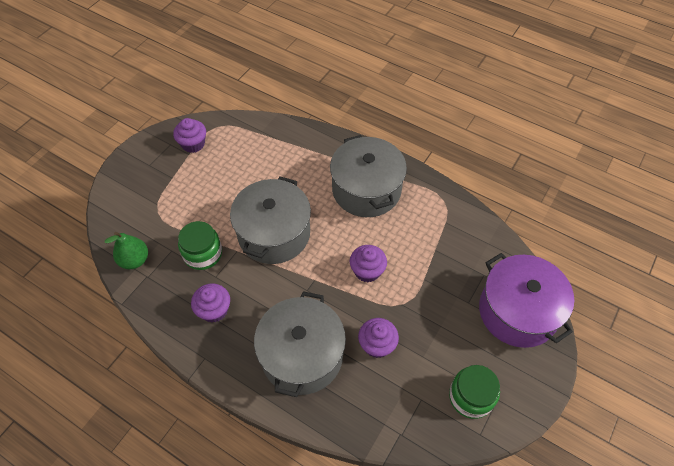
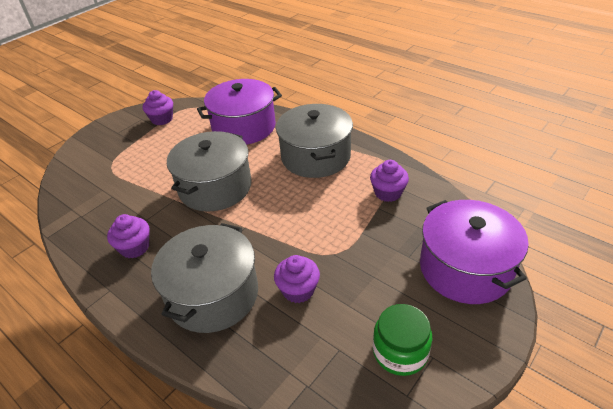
camera: 10 degrees right, 15 degrees down
(134, 260) = (74, 202): green pear -> none
(203, 254) = (141, 200): green jar -> none
(285, 153) = (244, 127): none -> purple pot
(367, 271) = (302, 222): purple cupcake -> purple cupcake (388, 193)

